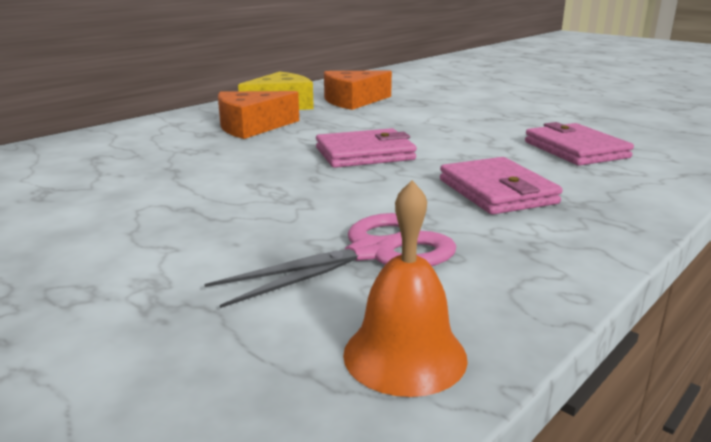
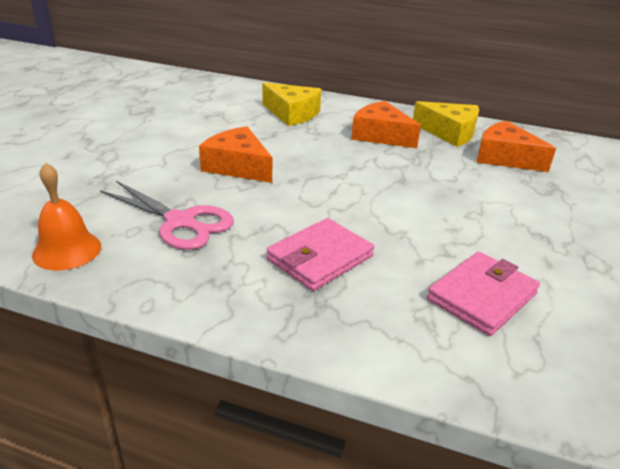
camera: 65 degrees right, 10 degrees up
(126, 151) = (292, 114): none -> yellow cheese
(244, 200) = (238, 166): none -> orange cheese
(365, 154) = (360, 189): pink wallet -> none

